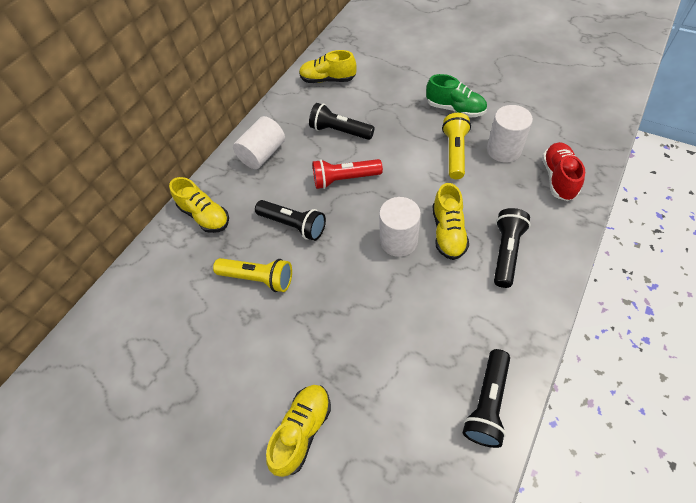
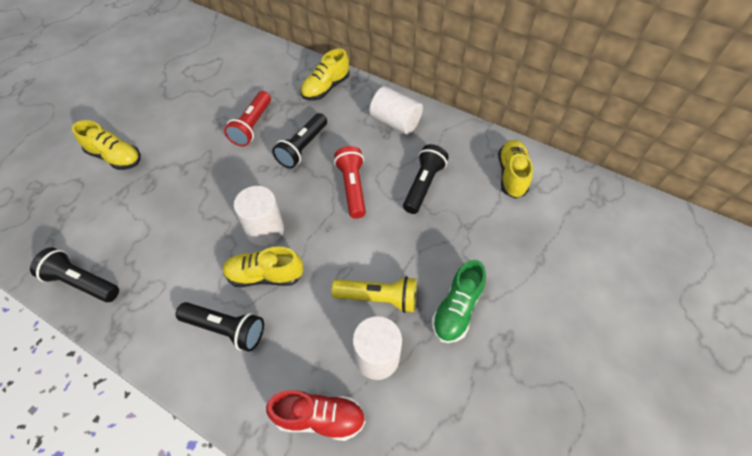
camera: 85 degrees right, 0 degrees up
(258, 278) = (252, 126): yellow flashlight -> red flashlight

